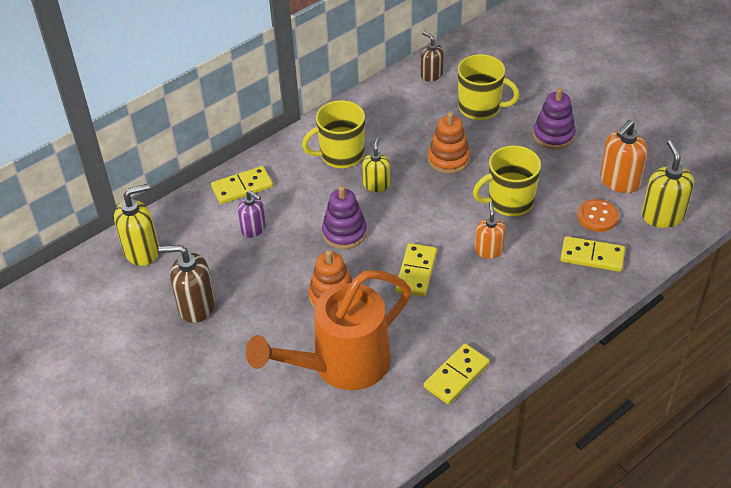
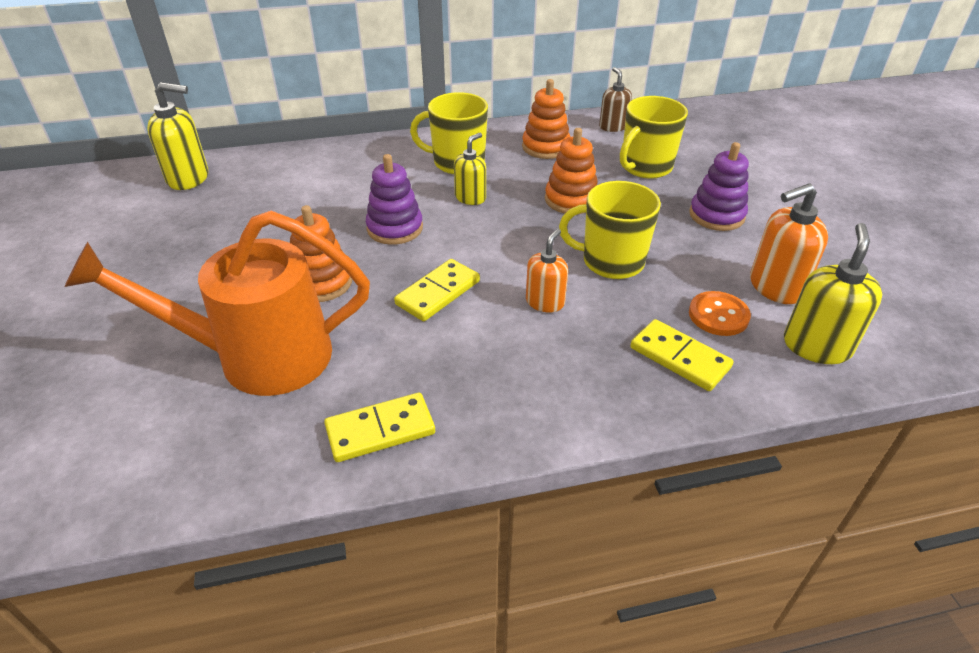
camera: 25 degrees right, 5 degrees down
(196, 306) = (180, 240): brown soap dispenser -> none
(242, 187) = (335, 158): yellow domino -> none
(253, 229) = (308, 194): purple soap dispenser -> none
(395, 115) = (545, 147): none -> orange stacking toy
(480, 108) = (645, 167): yellow mug -> yellow mug turned 90 degrees clockwise

